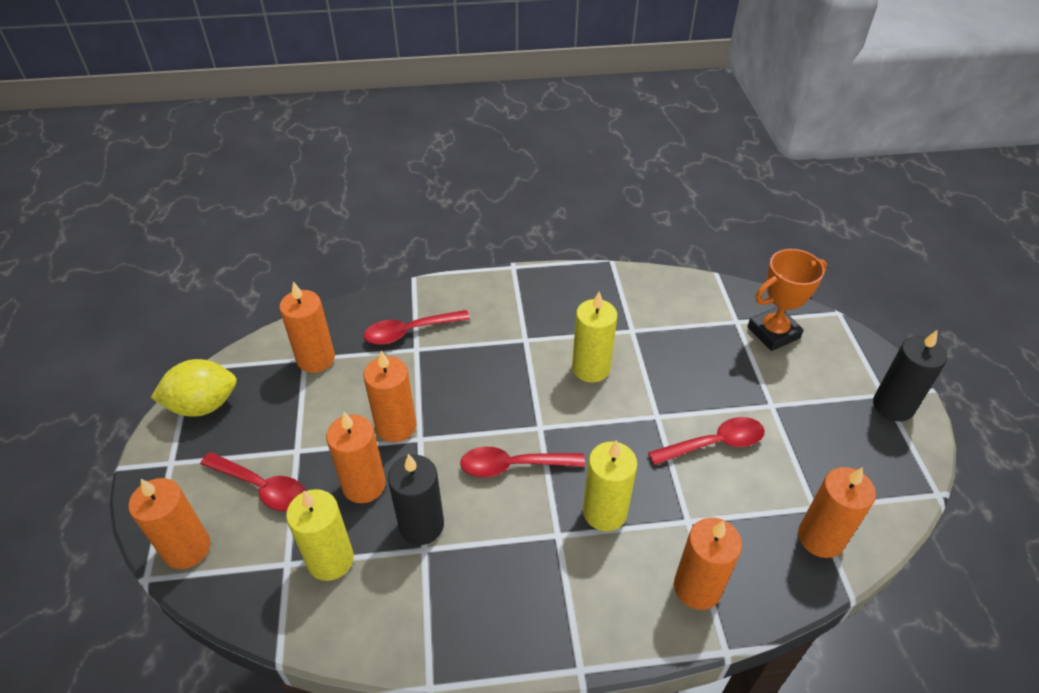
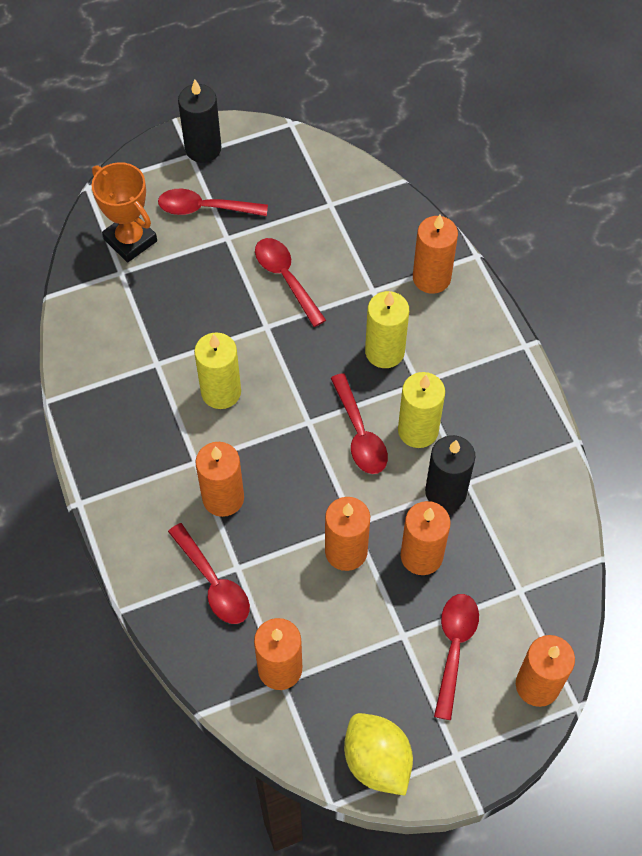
camera: 105 degrees left, 15 degrees up
(330, 560) = (503, 555): yellow candle -> yellow candle (418, 430)
(811, 393) = (204, 208): none -> red spoon
(820, 538) = (358, 199): orange candle -> orange candle (223, 498)

